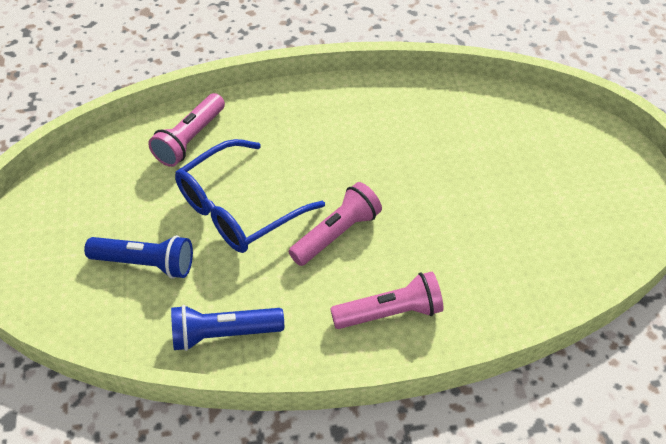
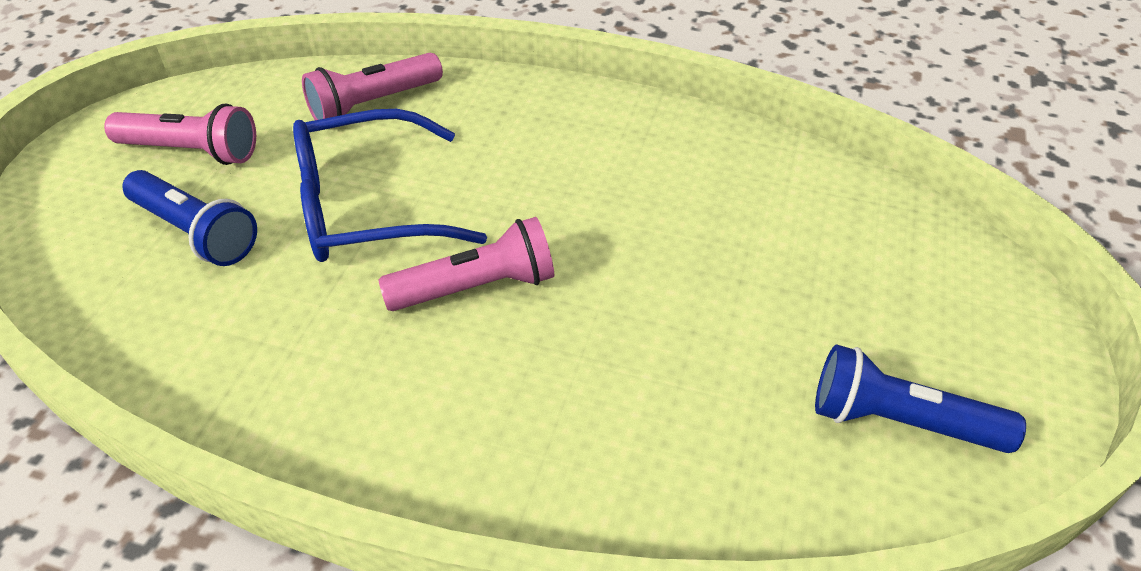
camera: 25 degrees right, 5 degrees down
(224, 334) = (216, 364): blue flashlight -> blue flashlight (900, 421)
(390, 312) = (473, 433): pink flashlight -> pink flashlight (191, 151)

